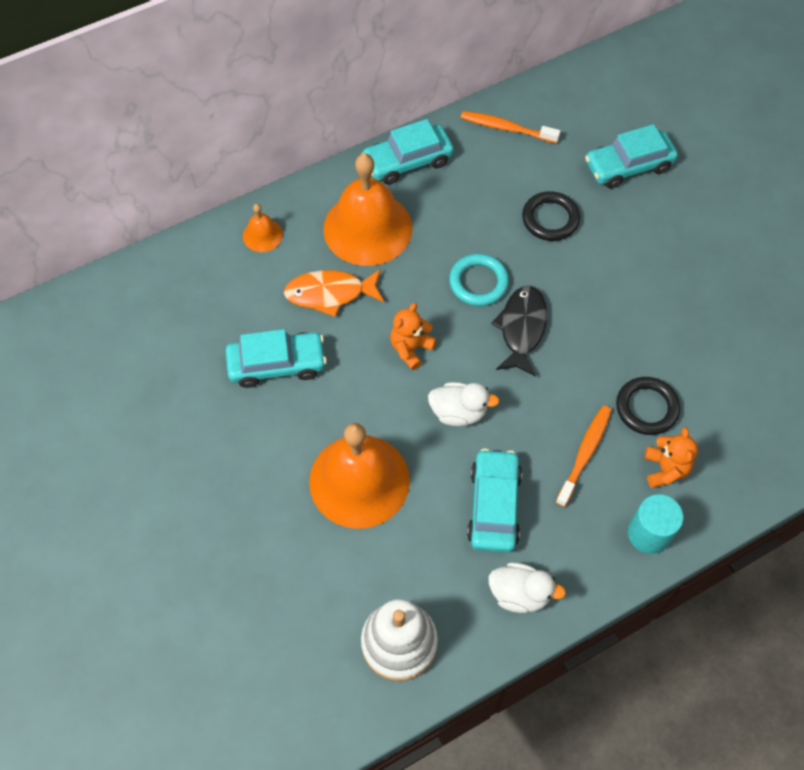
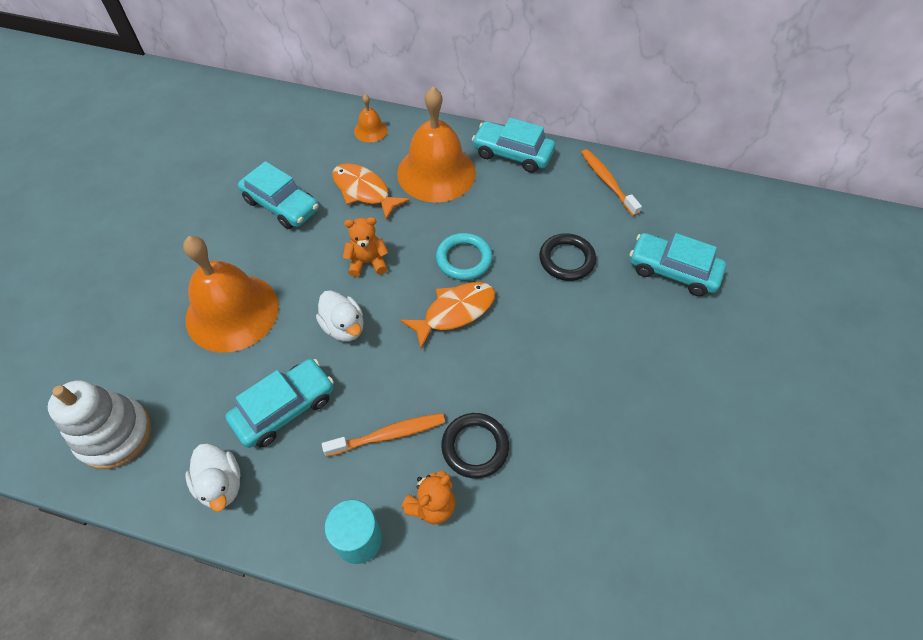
camera: 45 degrees right, 5 degrees down
(521, 329) = (455, 312): black fish -> orange fish

